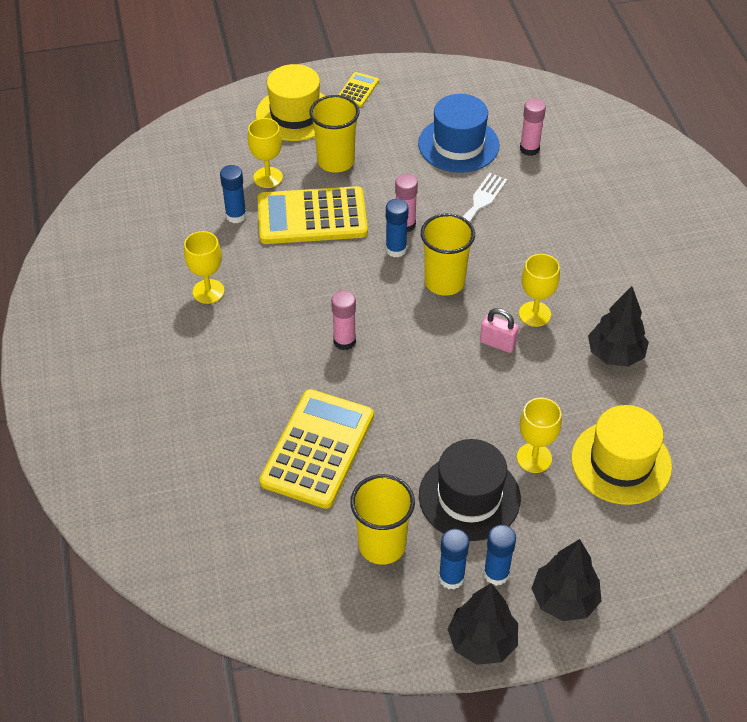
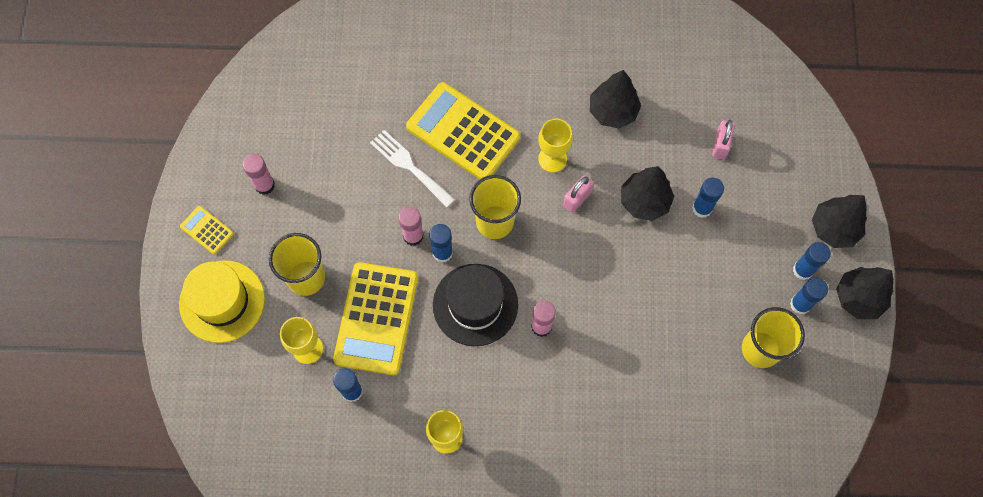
camera: 75 degrees left, 20 degrees up
(318, 449) = (655, 377): yellow calculator -> yellow calculator (463, 132)
(458, 145) = (321, 158): blue hat -> none
(469, 497) = (729, 269): black hat -> black hat (475, 304)
(520, 403) = (644, 201): none -> black tree
(529, 149) = (348, 97): pink glue stick -> pink glue stick (264, 185)
(534, 458) = (702, 208): yellow goblet -> blue glue stick
(621, 462) = (720, 145): yellow hat -> pink padlock

